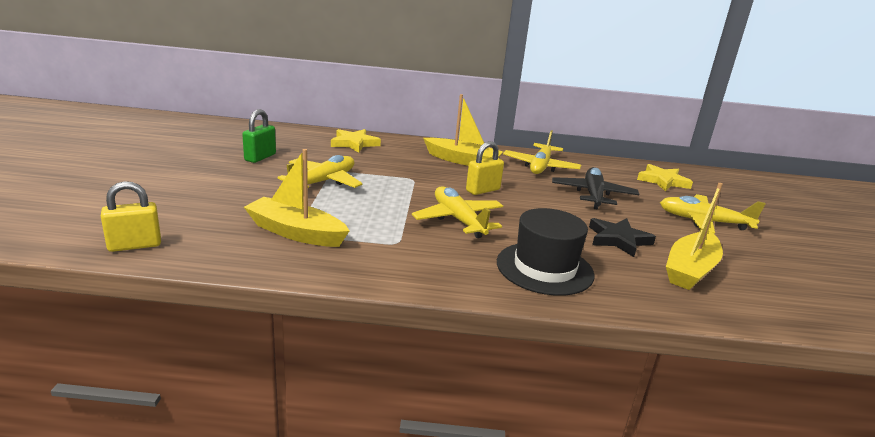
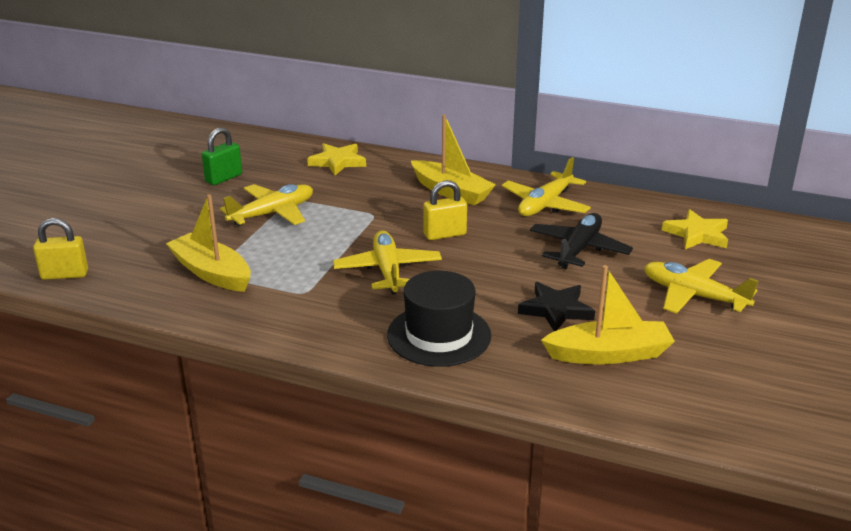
camera: 20 degrees right, 5 degrees up
(690, 270) = (609, 354): yellow boat -> yellow boat turned 150 degrees counterclockwise

